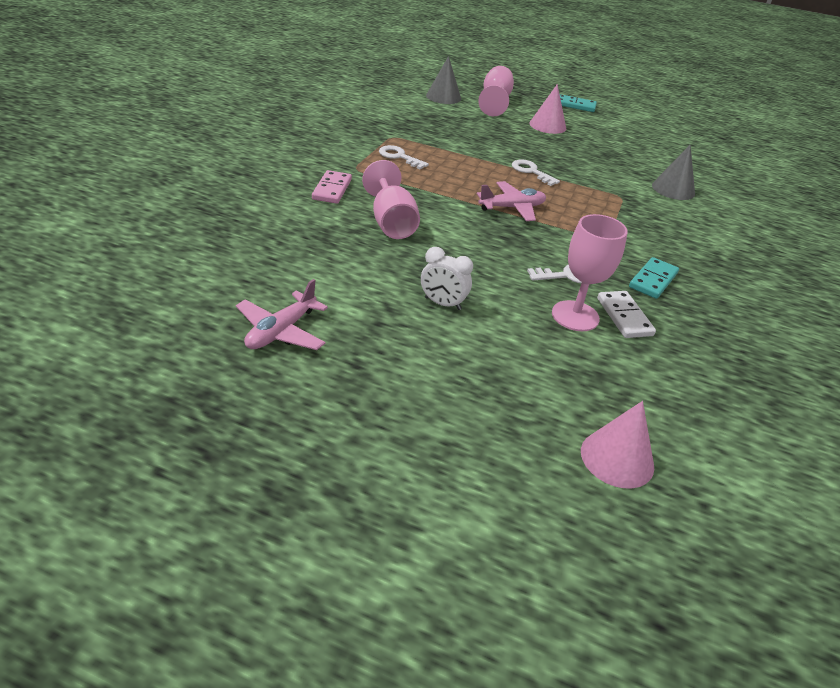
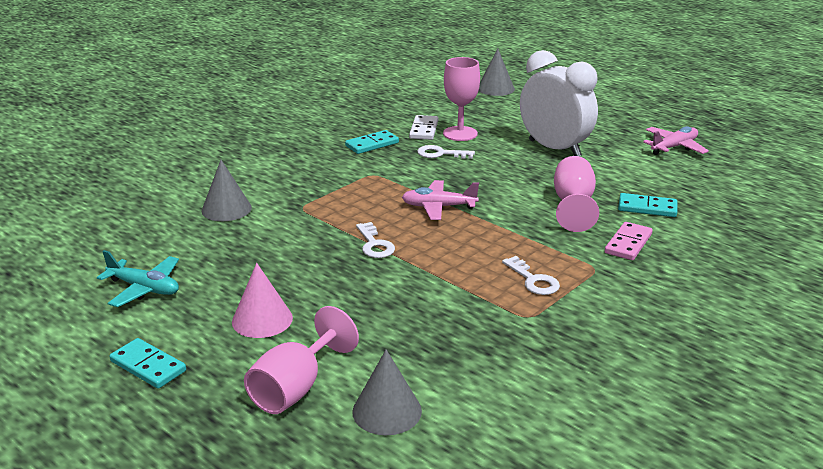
camera: 155 degrees left, 10 degrees down
(316, 227) = (647, 208): none -> turquoise domino
(442, 303) = (554, 149): white clock -> white clock, size x2.14
(617, 458) = (495, 88): pink cone -> grey cone
(635, 135) = (144, 288): none -> turquoise plane

